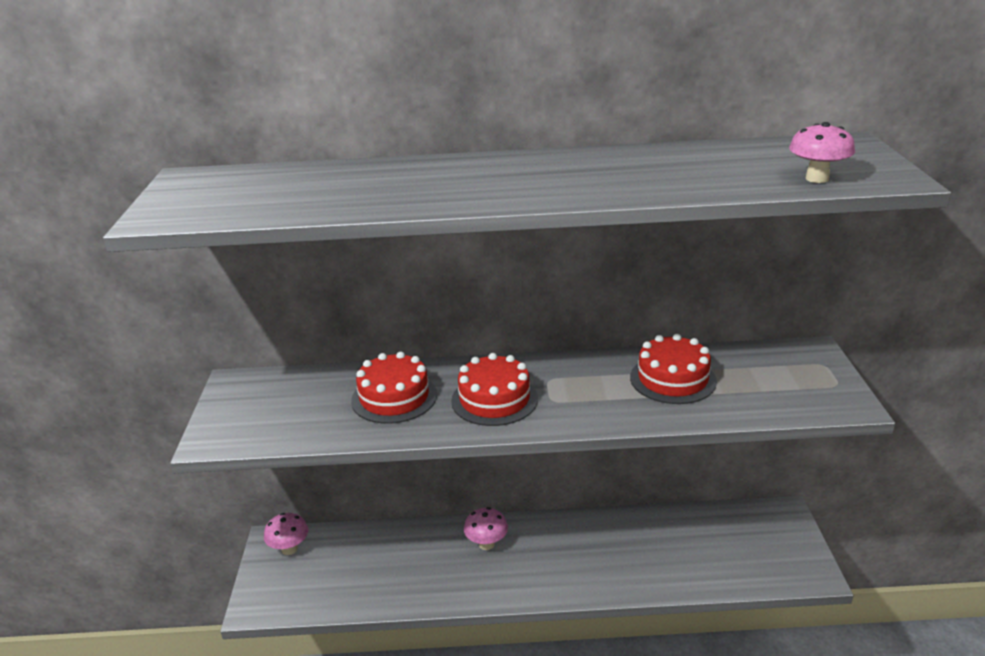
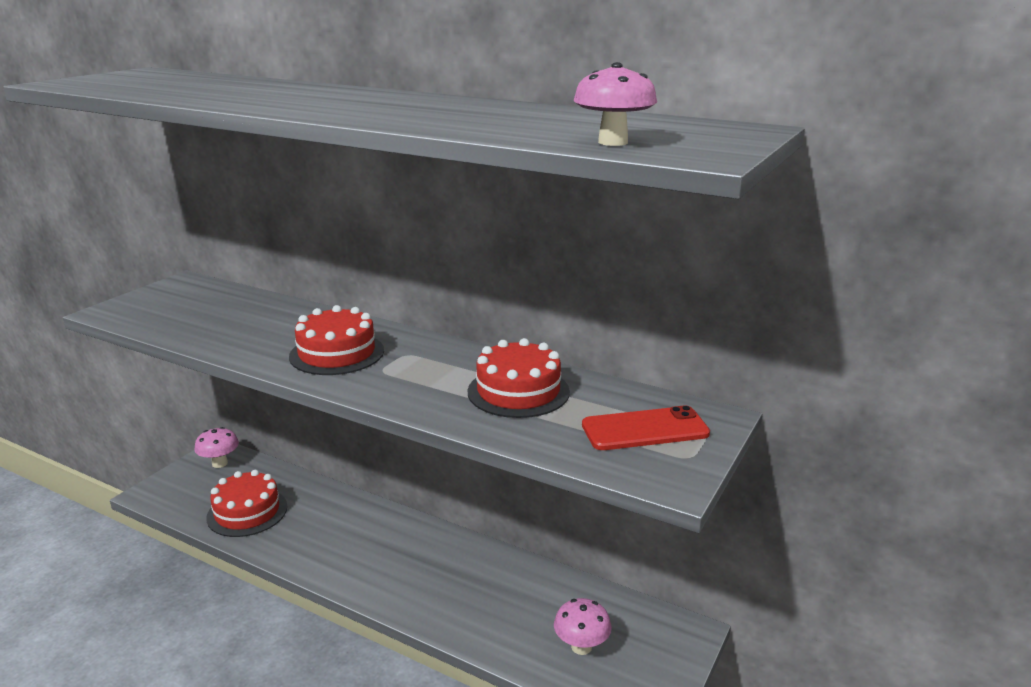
camera: 30 degrees right, 5 degrees down
(394, 397) = (267, 326): red cake -> red cake (247, 512)
(486, 544) = (364, 526): pink mushroom -> pink mushroom (581, 647)
(788, 375) = (645, 429): none -> red phone

